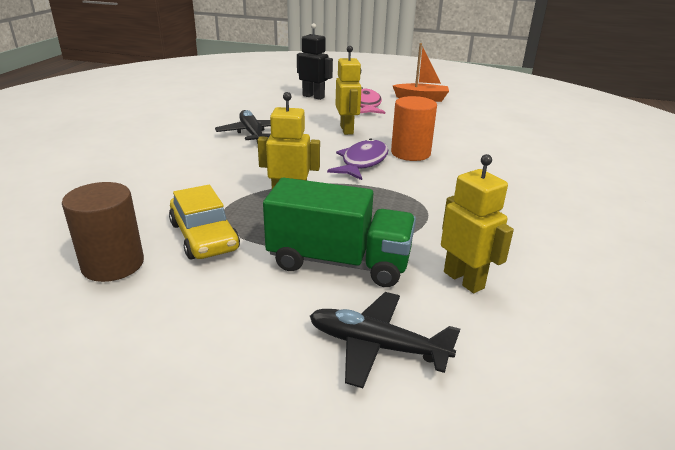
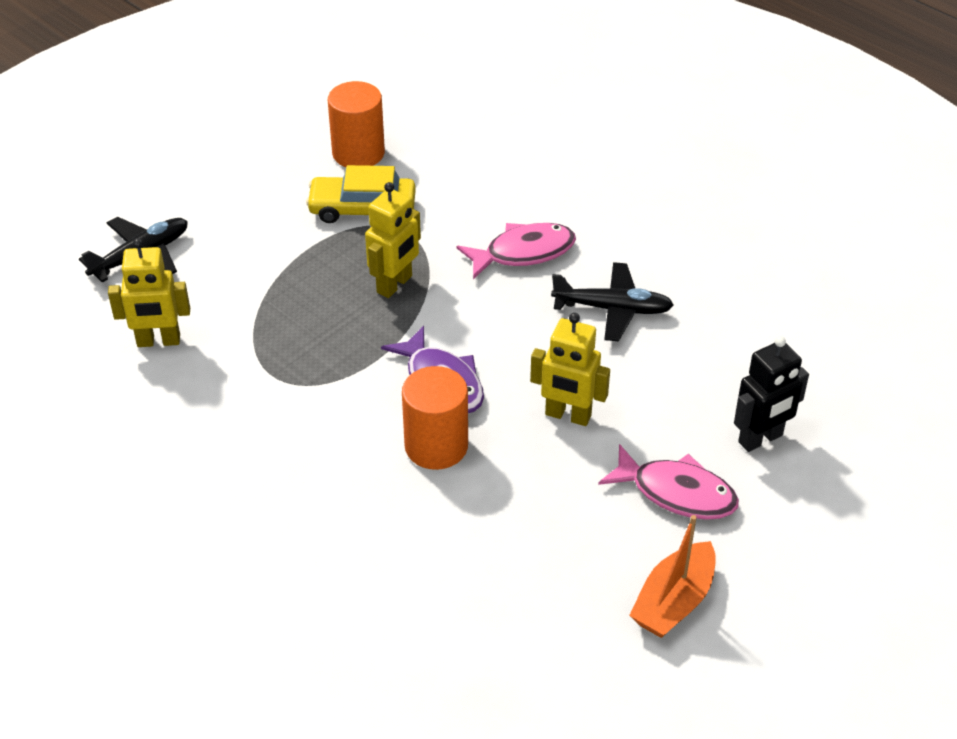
camera: 120 degrees right, 15 degrees up
(113, 264) = (358, 153): brown cylinder -> orange cylinder
(217, 164) = (523, 253): none -> pink fish
(339, 262) = (251, 276): green truck -> none

